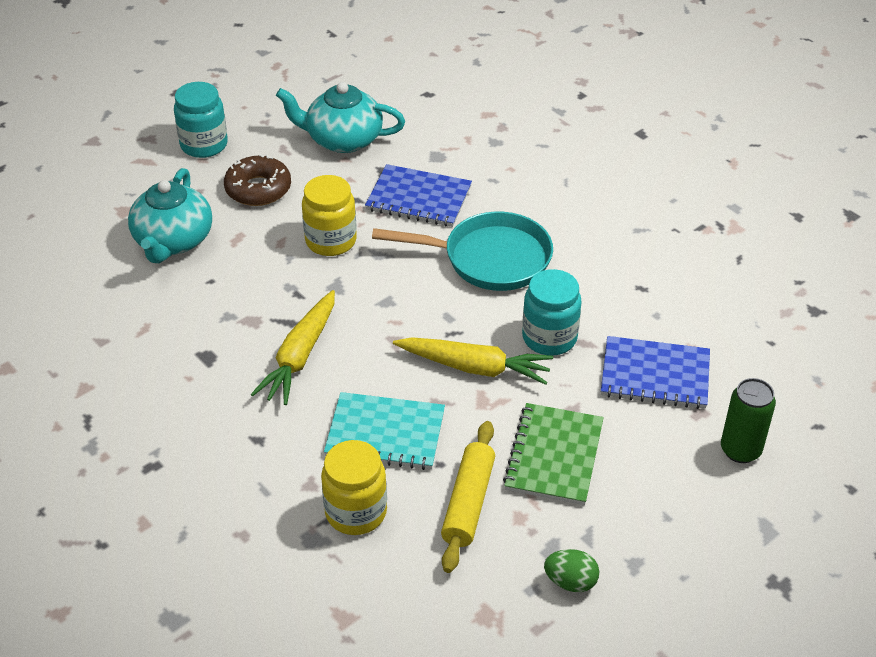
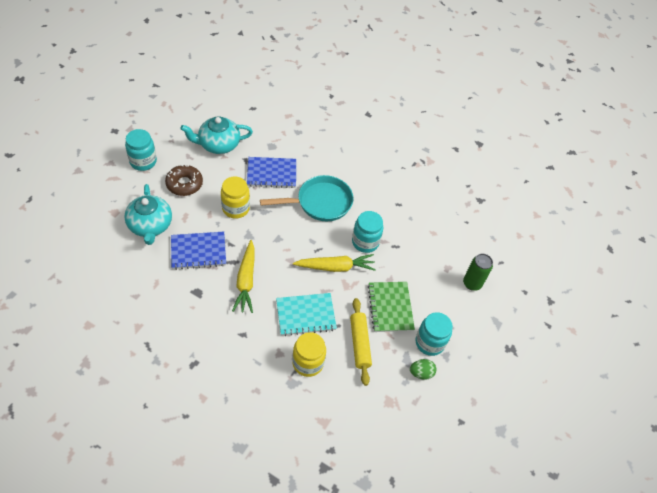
camera: 25 degrees left, 10 degrees up
(610, 533) = (429, 342): none -> turquoise jar
(655, 375) = (421, 252): blue notebook -> blue notebook (198, 251)

